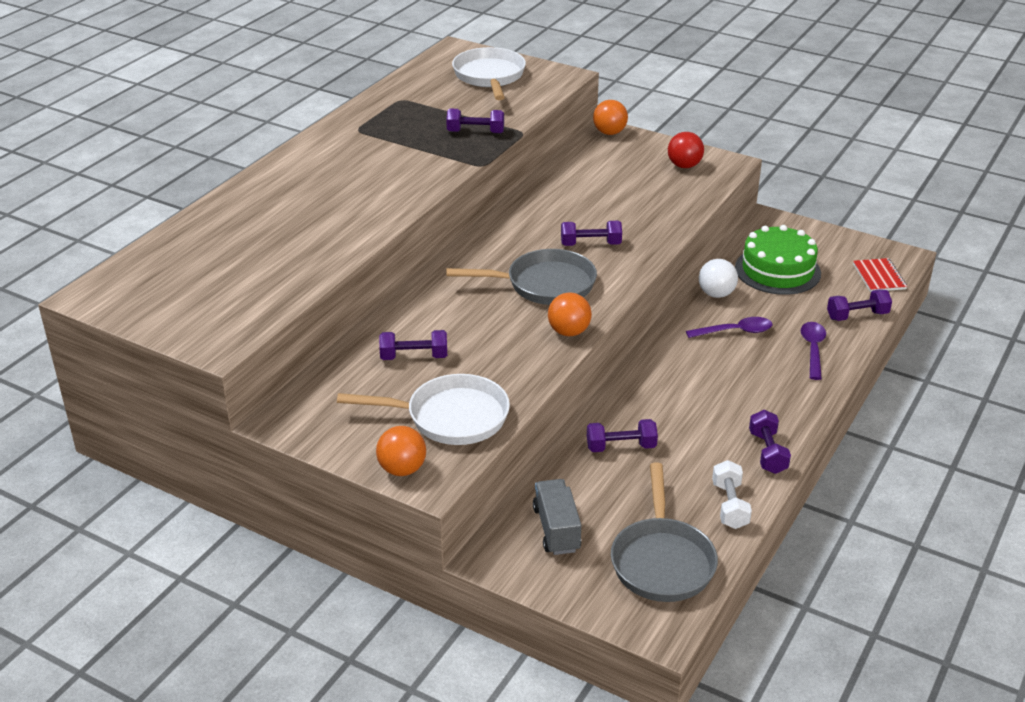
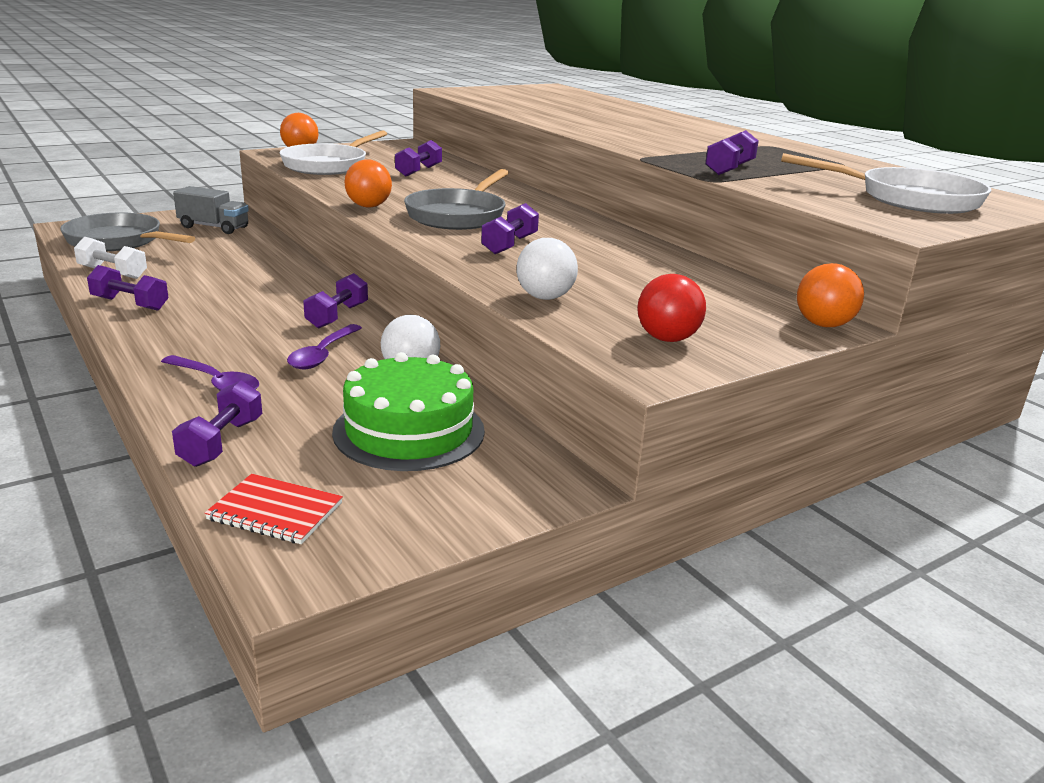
camera: 115 degrees right, 10 degrees down
(621, 447) = (253, 262): purple dumbbell -> purple dumbbell (337, 316)
(672, 208) = (545, 297): none -> white ball

